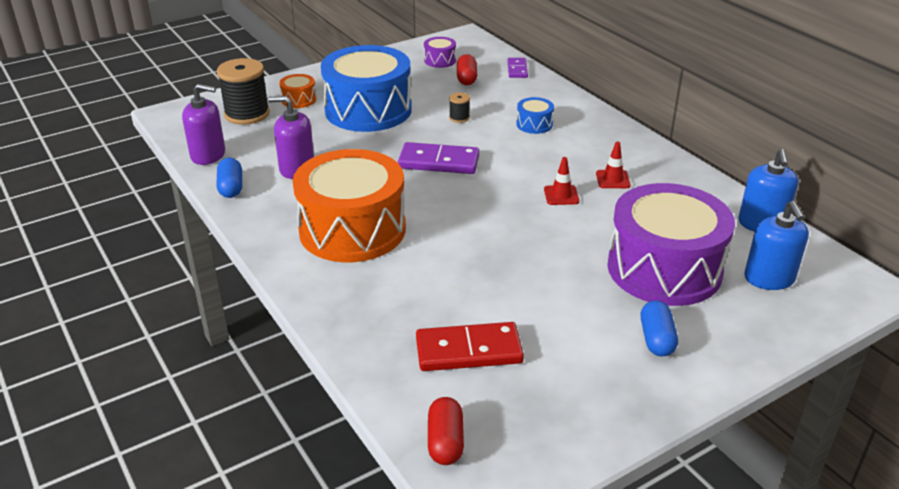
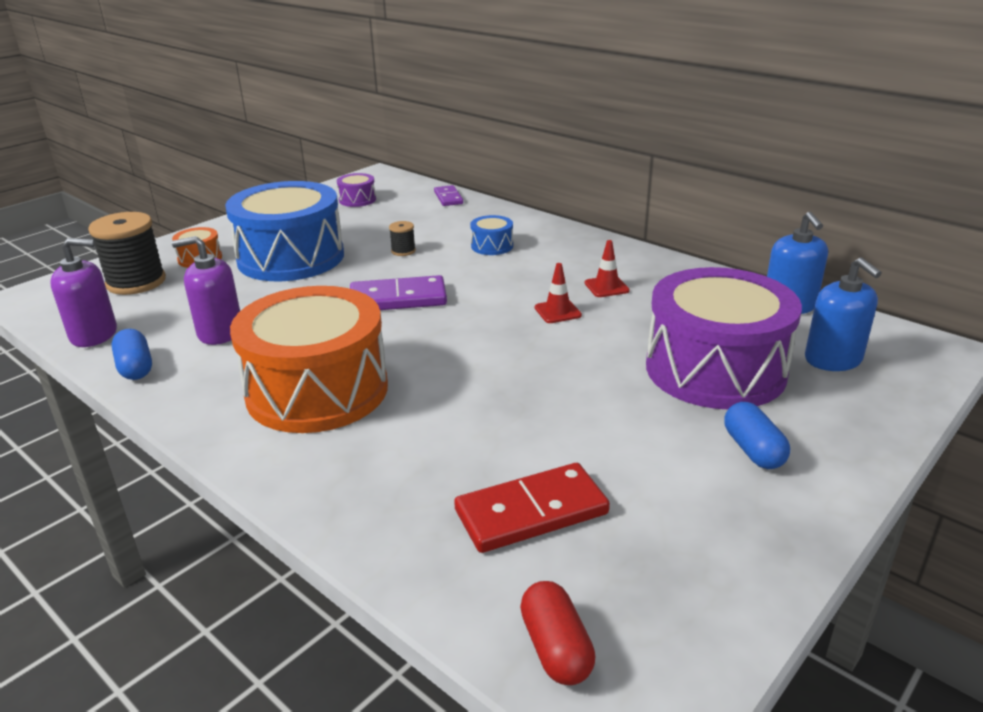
camera: 15 degrees left, 5 degrees down
(466, 79) = (395, 213): red capsule -> none

